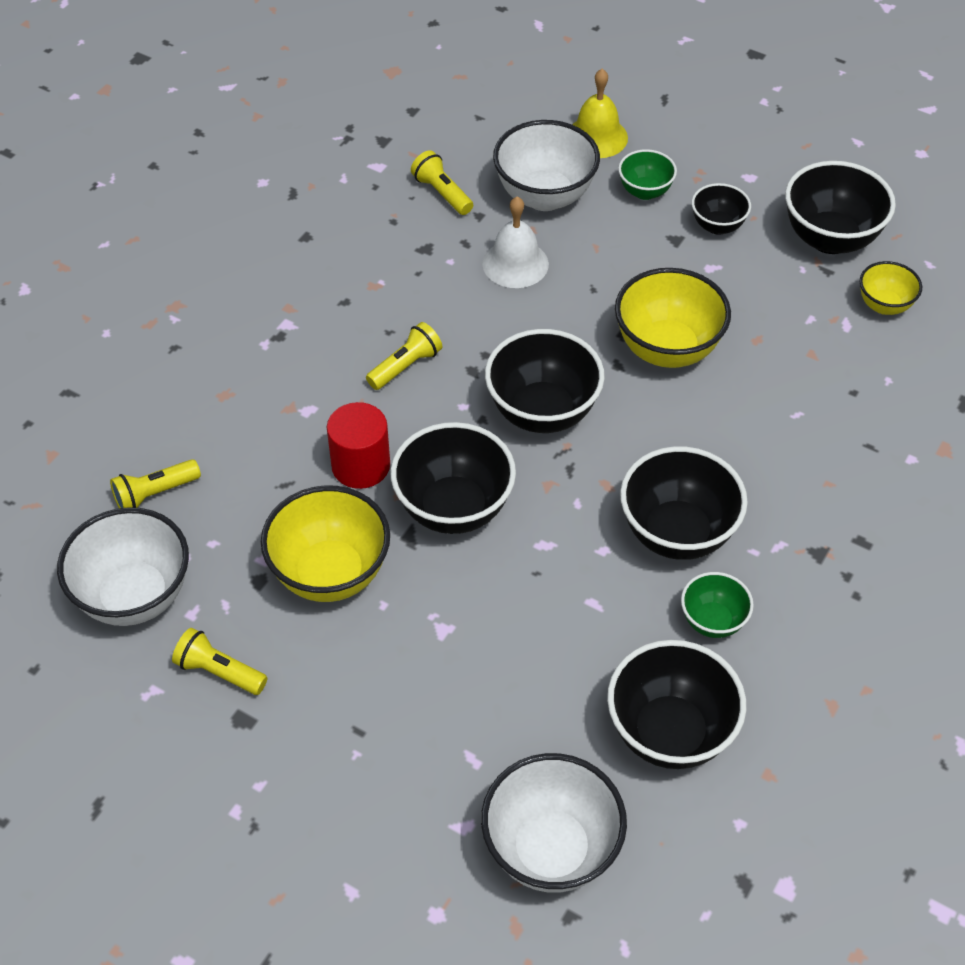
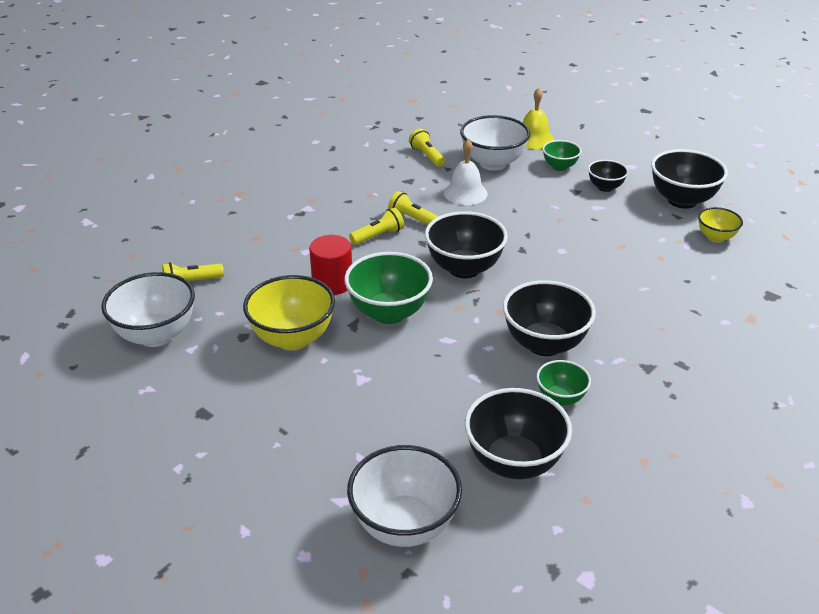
camera: 10 degrees right, 15 degrees down
(219, 672) = (197, 383): yellow flashlight -> yellow flashlight (413, 219)
(454, 509) = (389, 313): black bowl -> green bowl
(667, 349) = (558, 245): yellow bowl -> none

